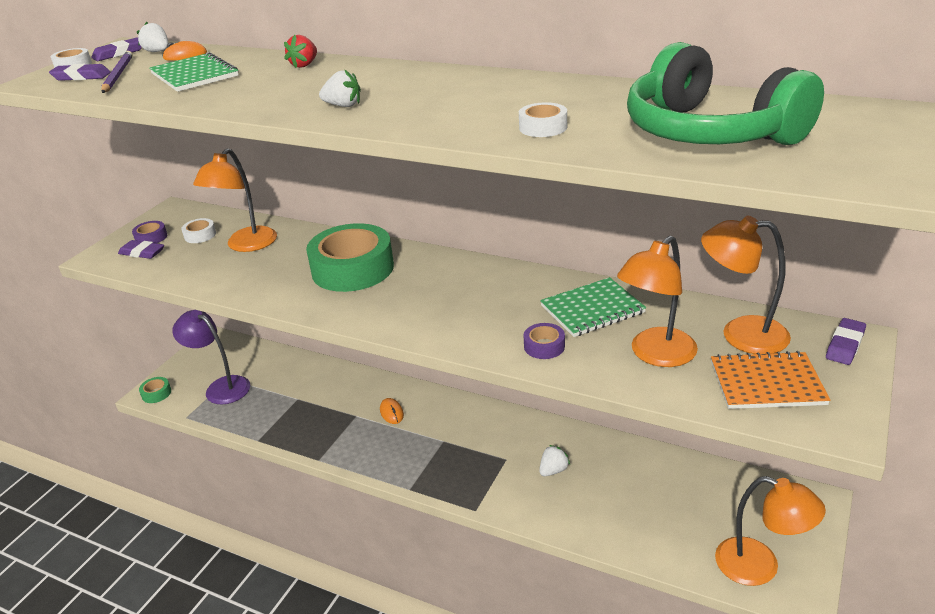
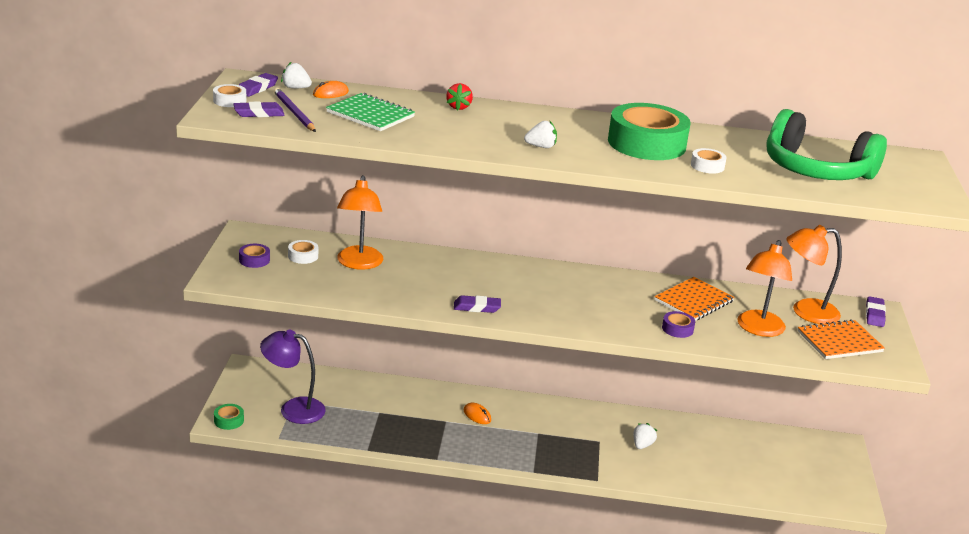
camera: 25 degrees left, 5 degrees down
(142, 253) = (260, 274): purple eraser -> purple eraser (477, 307)
(352, 269) = (477, 279): green tape -> green tape (646, 143)
(592, 309) = (694, 301): green notebook -> orange notebook
(760, 567) = (823, 490): orange lamp -> none

